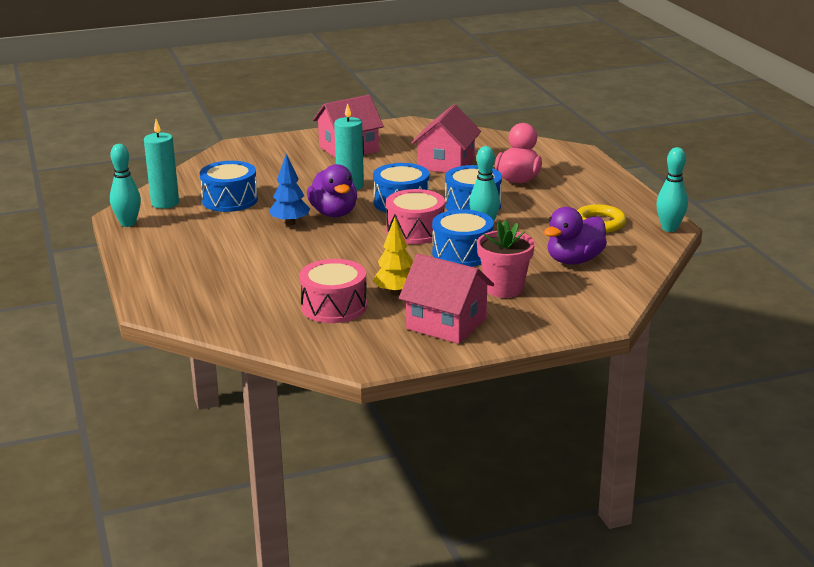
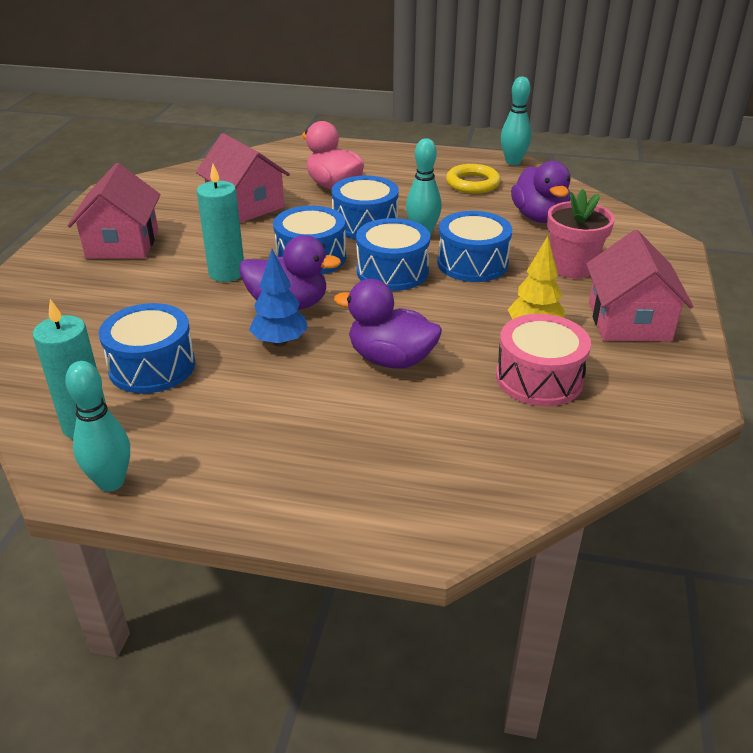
camera: 60 degrees left, 10 degrees up
(306, 258) = (391, 359): none -> purple duck
(415, 231) = (392, 271): pink drum -> blue drum
(446, 324) = (629, 321): pink house -> pink house turned 60 degrees counterclockwise

